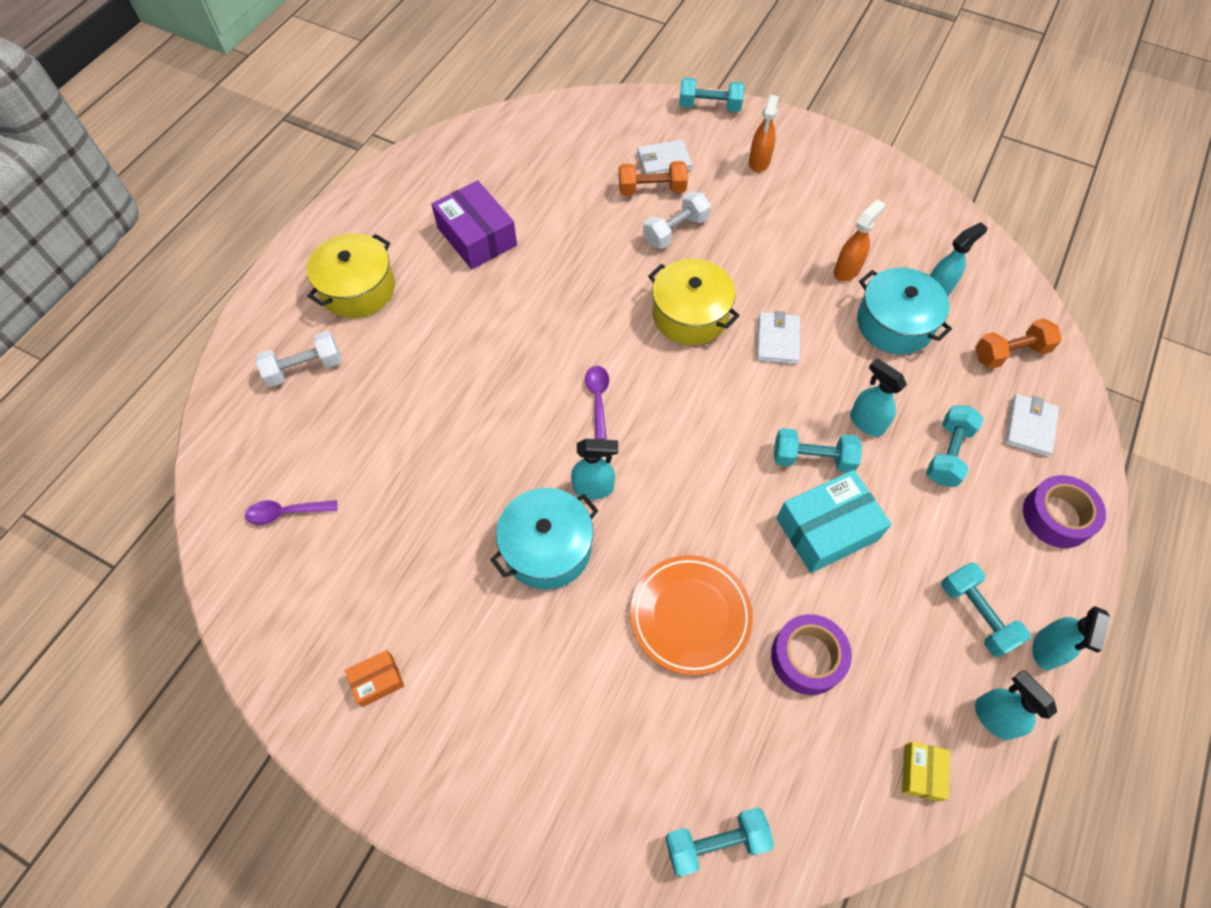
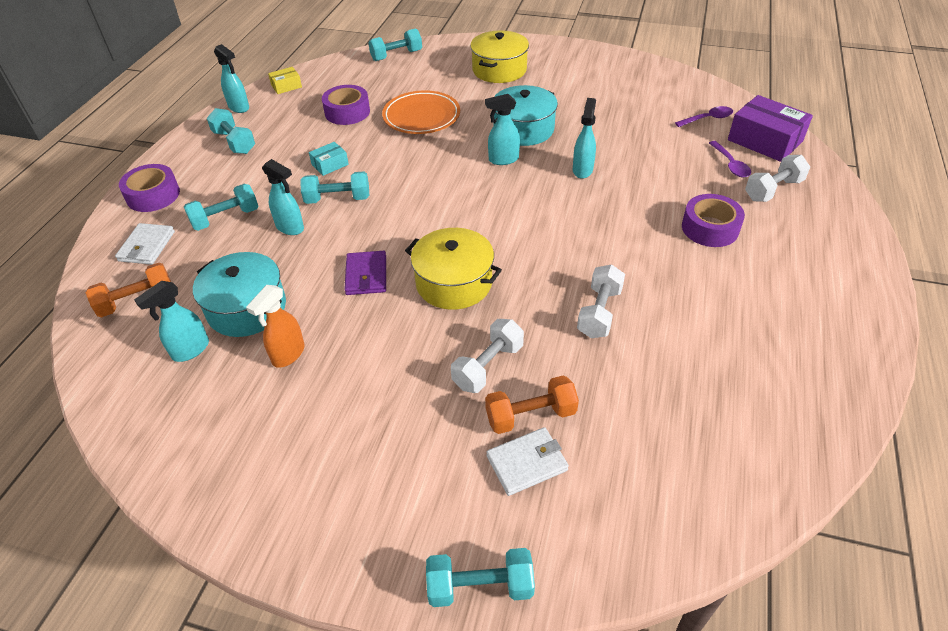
camera: 170 degrees right, 15 degrees down
(358, 289) = (784, 252): yellow pot -> yellow pot (499, 70)
(377, 680) = (596, 72): orange box -> none
(408, 330) = (710, 228): none -> purple tape
(477, 236) = (706, 320): purple box -> purple box (765, 140)
(564, 260) = (599, 312): none -> white dumbbell
(598, 399) = (519, 208): purple spoon -> purple spoon (730, 164)
(759, 162) = (393, 487): orange spray bottle -> none
(777, 340) = (366, 275): white wallet -> purple wallet
(827, 529) = (330, 164): turquoise box -> turquoise box, size x0.50
(921, 772) = (286, 86): yellow box -> yellow box turned 60 degrees clockwise
(948, 454) = (225, 218): turquoise dumbbell -> turquoise dumbbell turned 45 degrees clockwise
(1046, 650) = (194, 135): turquoise spray bottle -> turquoise spray bottle (582, 170)

